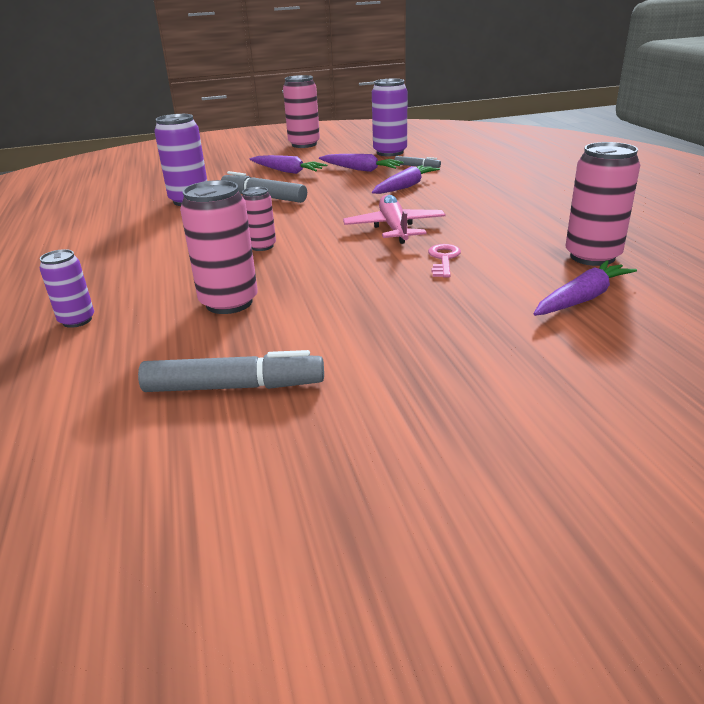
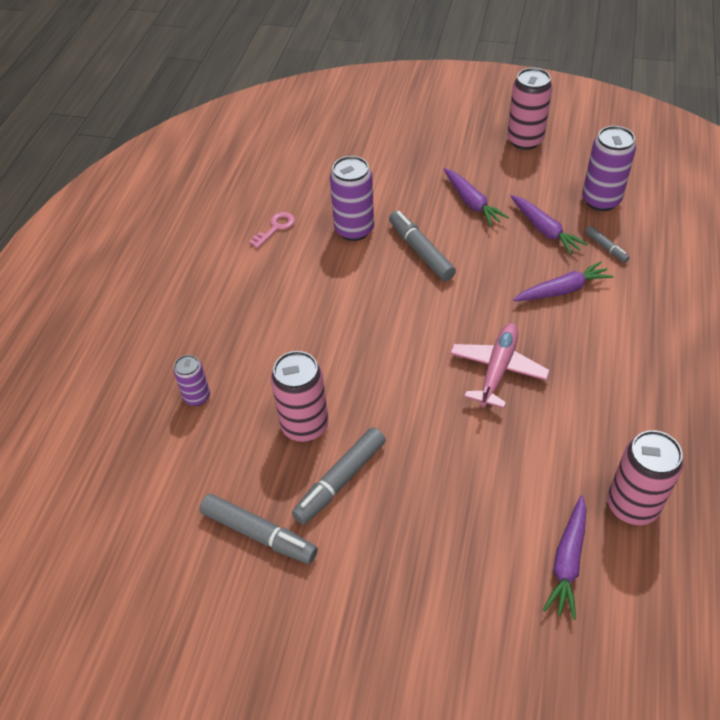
camera: 30 degrees right, 20 degrees up
(262, 246) = (371, 348): pink can -> none
(302, 322) = (341, 480): none -> grey marker
(443, 259) = (502, 444): pink key -> pink key (275, 228)
(582, 299) = (567, 561): purple carrot -> purple carrot turned 120 degrees clockwise

